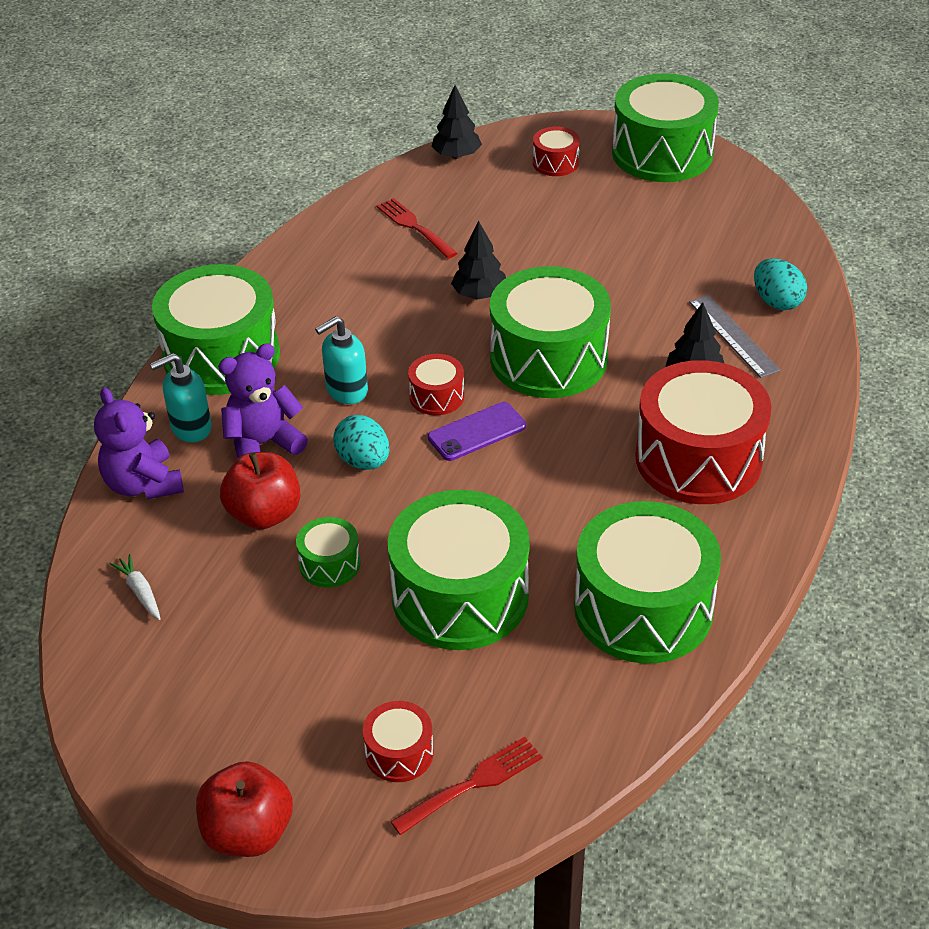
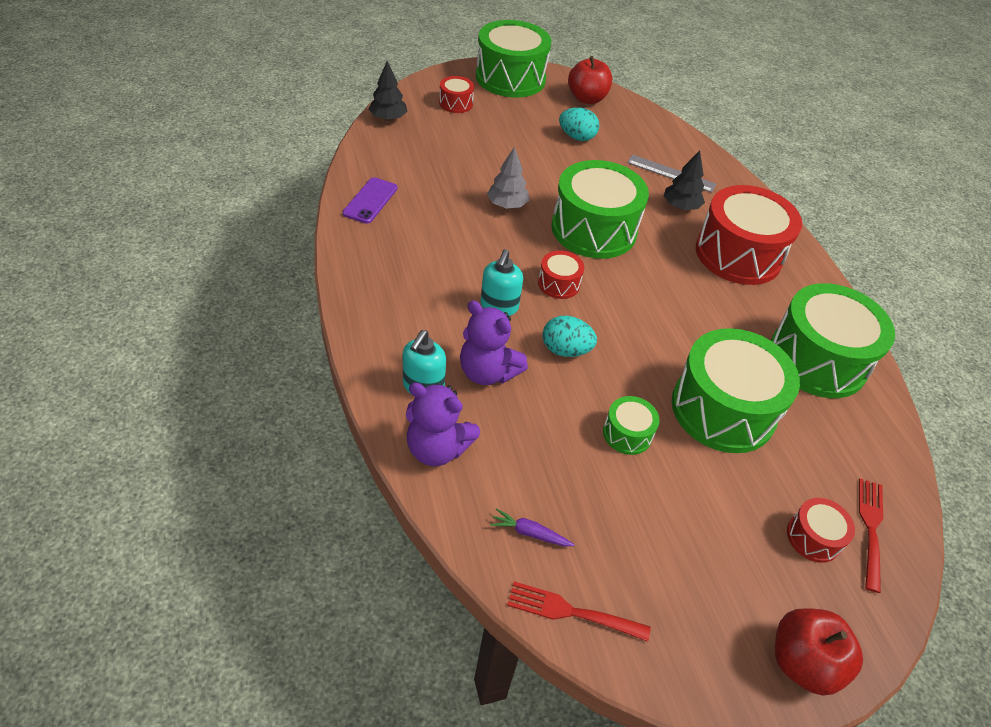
camera: 45 degrees left, 5 degrees up
(140, 592) = (530, 533): white carrot -> purple carrot
(221, 356) = (384, 321): green drum -> none
(263, 444) = (487, 372): purple teddy bear -> purple teddy bear turned 75 degrees counterclockwise
(264, 514) = (546, 422): red apple -> red apple (587, 99)
(414, 227) = (415, 175): red fork -> red fork (571, 612)
(477, 432) = (608, 296): purple phone -> purple phone (370, 201)
(479, 294) = (507, 205): black tree -> grey tree
(776, 302) = (668, 145): turquoise egg -> turquoise egg (576, 137)

